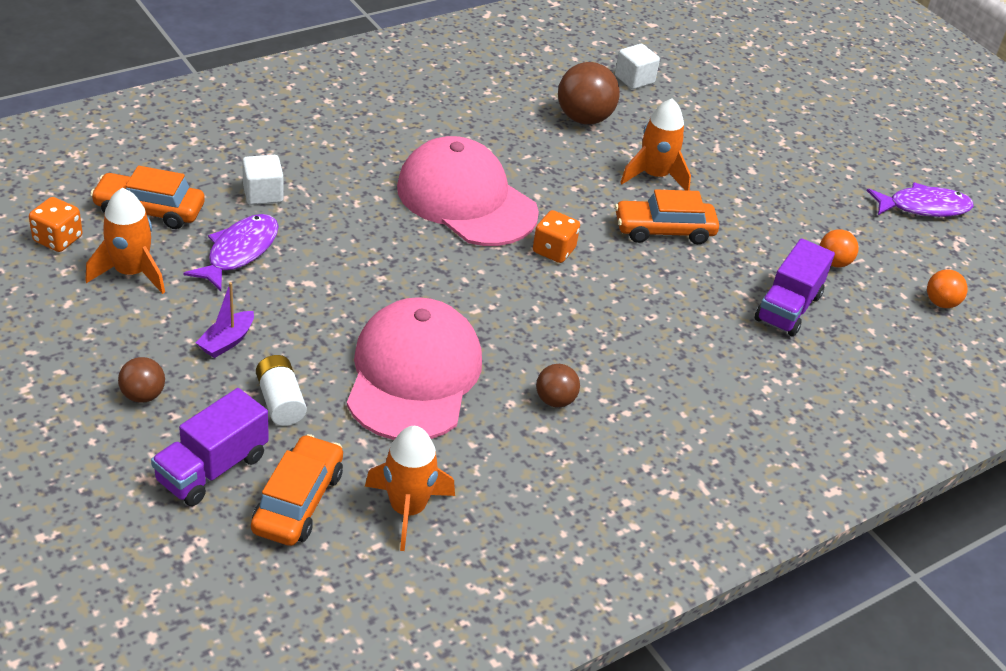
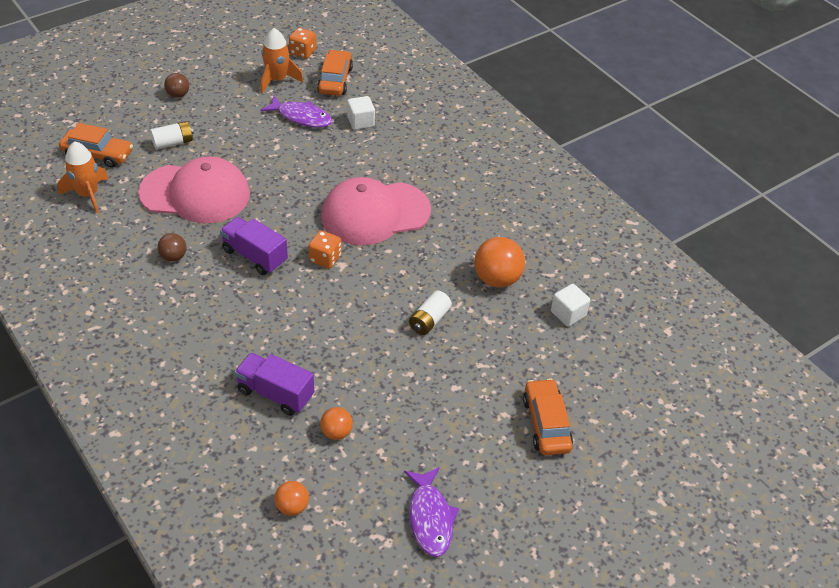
camera: 90 degrees right, 5 degrees up
(212, 468) = (123, 123): purple truck -> purple truck (255, 256)
(227, 341) = (221, 119): purple boat -> none
(466, 199) = (375, 213): pink cap -> pink cap turned 150 degrees counterclockwise
(584, 118) = (497, 279): brown ball -> orange ball
(655, 176) = (429, 320): orange rocket -> white battery
(664, 230) = (360, 322): orange car -> orange car (546, 424)

